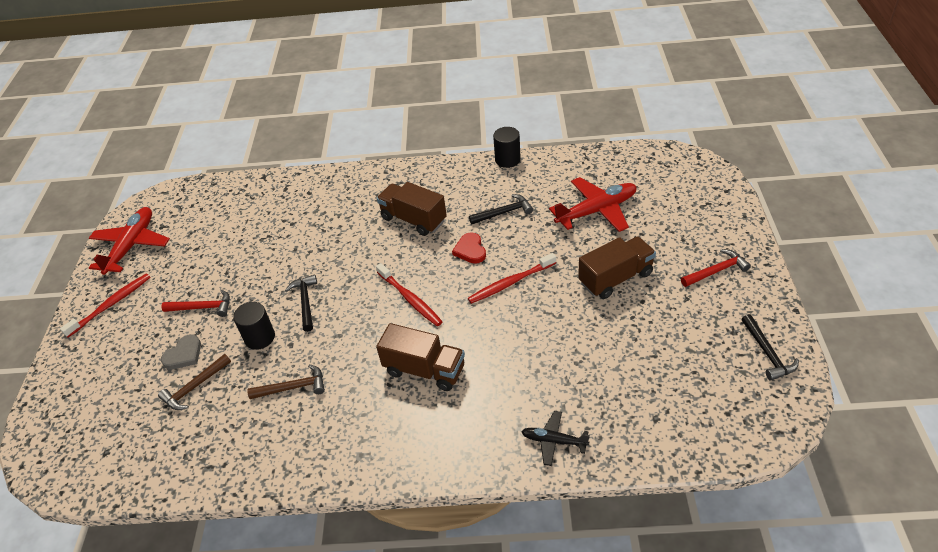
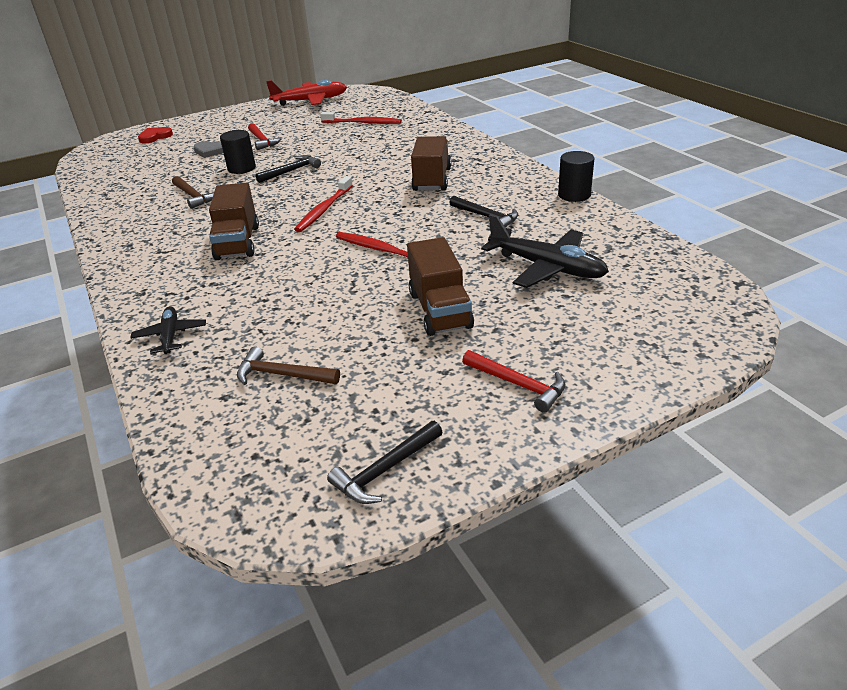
camera: 60 degrees right, 10 degrees down
(111, 304) = (248, 115): red toothbrush -> red toothbrush (363, 123)
(194, 387) = (180, 164): brown hammer -> brown hammer (282, 374)
(470, 250) = (413, 217): red heart -> red heart (155, 137)
(596, 211) = (547, 267): red plane -> black plane
(616, 278) = (439, 310): brown truck -> brown truck turned 45 degrees clockwise

